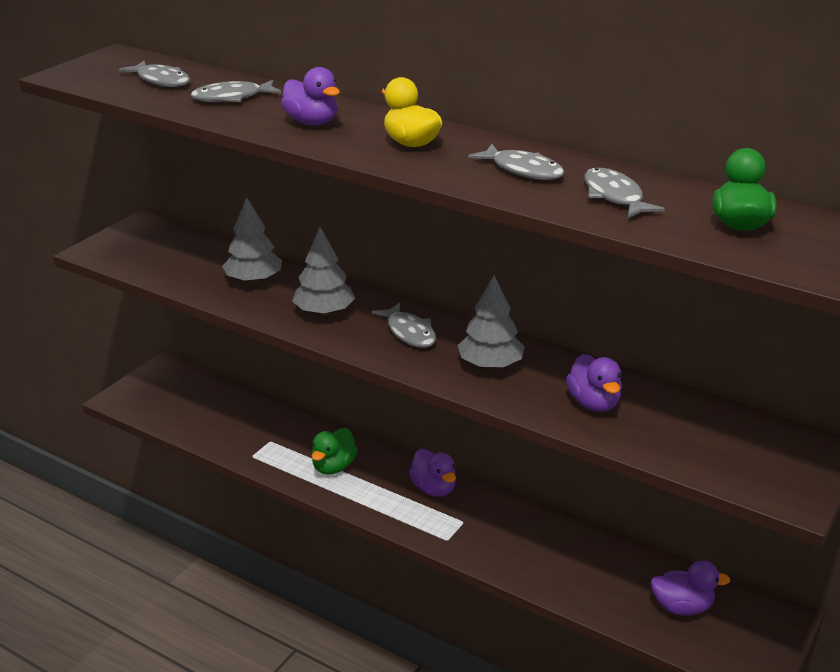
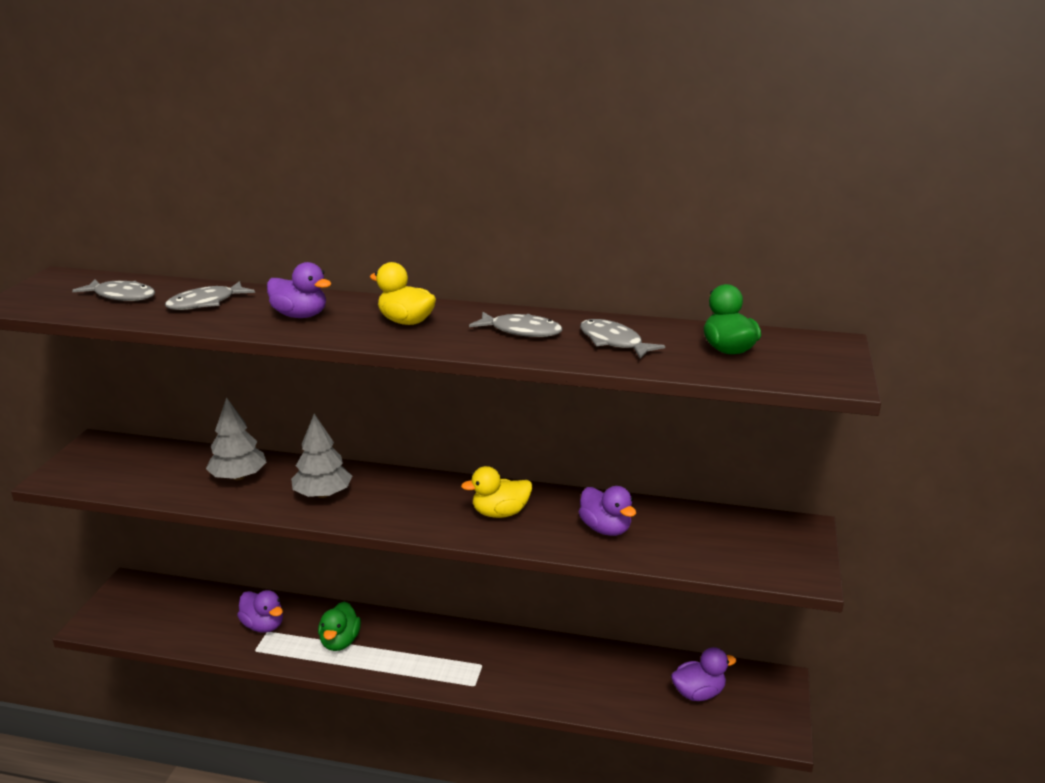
camera: 20 degrees left, 5 degrees down
(409, 332) = (413, 498): grey fish -> none
(434, 488) = (442, 640): purple duck -> purple duck (263, 625)
(490, 364) = (500, 513): grey tree -> yellow duck

